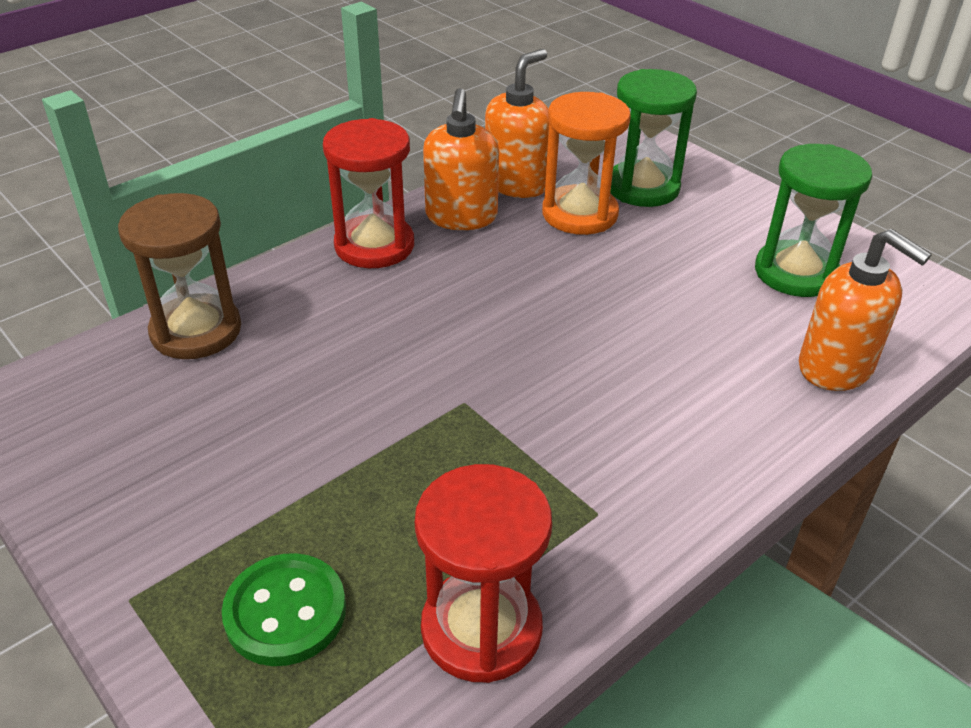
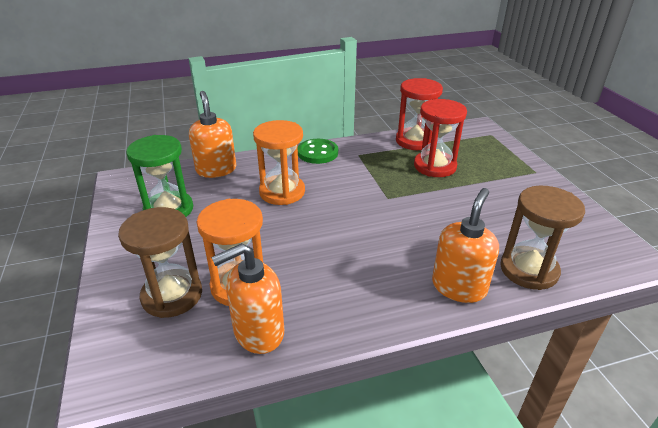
camera: 155 degrees left, 5 degrees down
(285, 612) = (478, 157): green button -> green button (317, 153)
(374, 246) = (400, 302): red hourglass -> red hourglass (434, 166)
(461, 217) = (324, 310): orange soap dispenser -> orange soap dispenser (459, 287)
(643, 188) = (172, 295): green hourglass -> brown hourglass
(663, 355) = (282, 192): none -> orange hourglass

